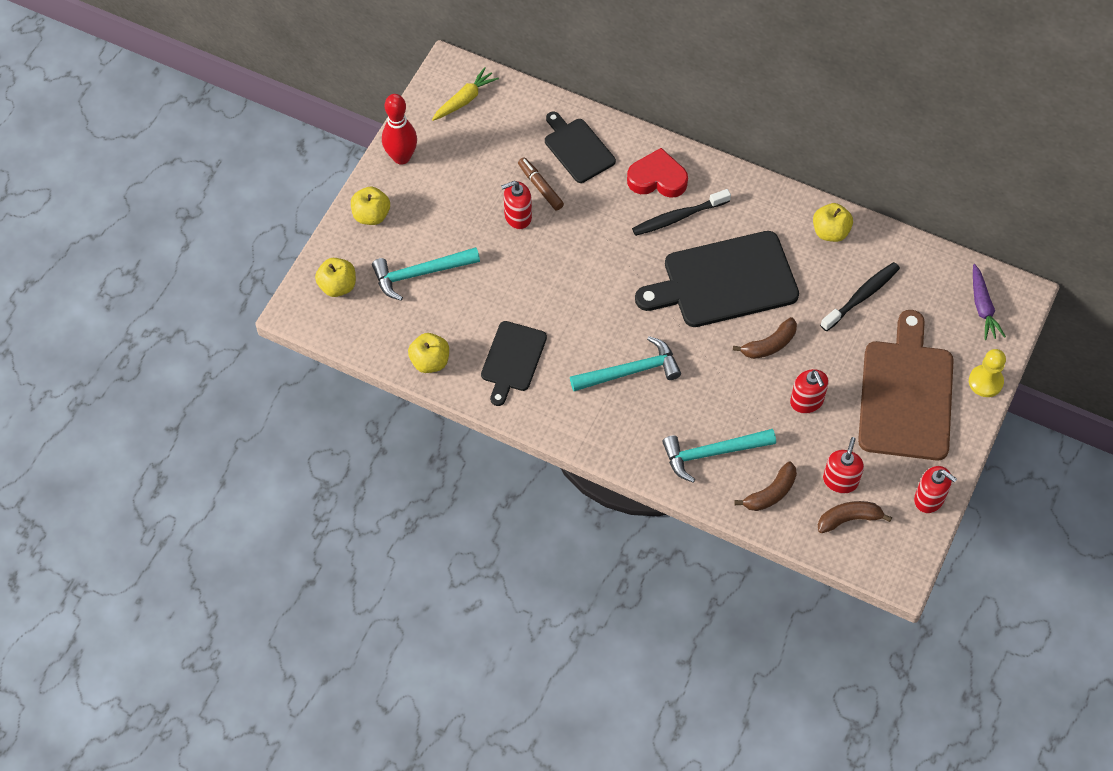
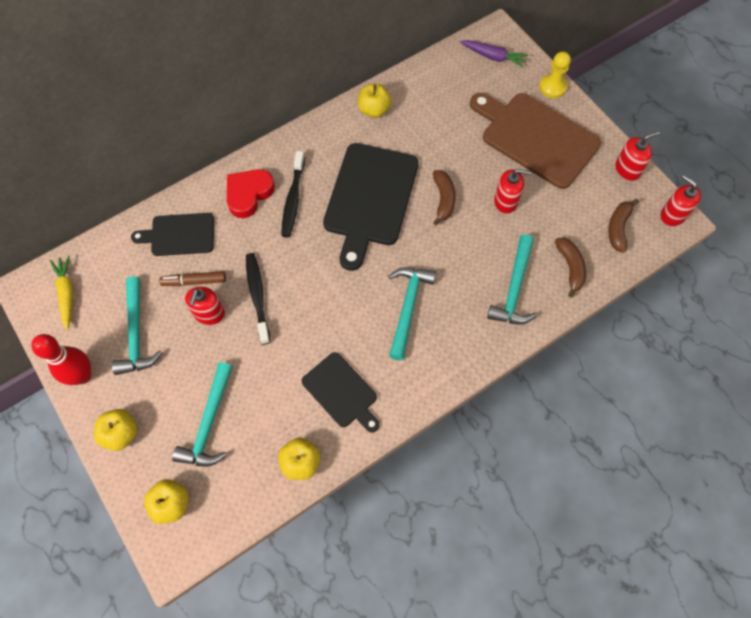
camera: 60 degrees left, 5 degrees up
(463, 173) = (136, 334): none -> turquoise hammer
(840, 480) = (583, 216): red soap dispenser -> red soap dispenser (672, 215)
(861, 296) = (439, 120): black toothbrush -> black toothbrush (257, 296)

